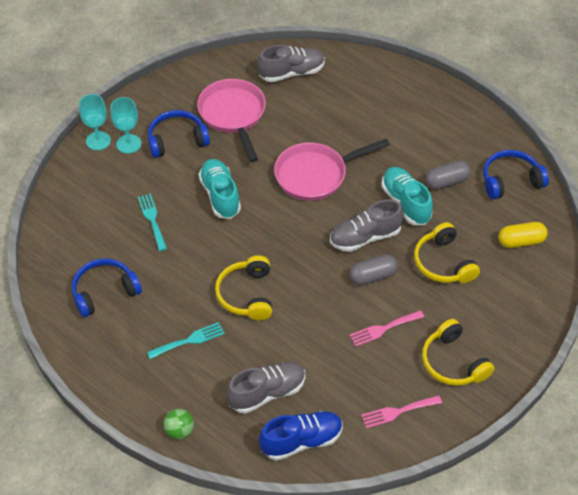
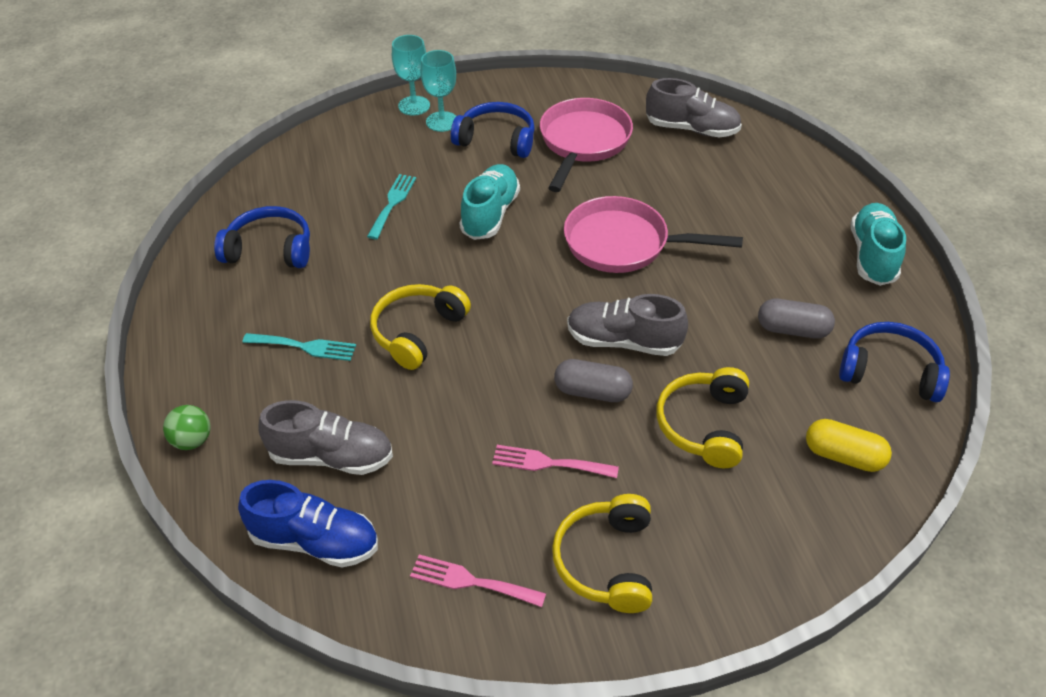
camera: 35 degrees right, 5 degrees down
(405, 203) = (713, 328): turquoise shoe -> turquoise shoe (872, 256)

